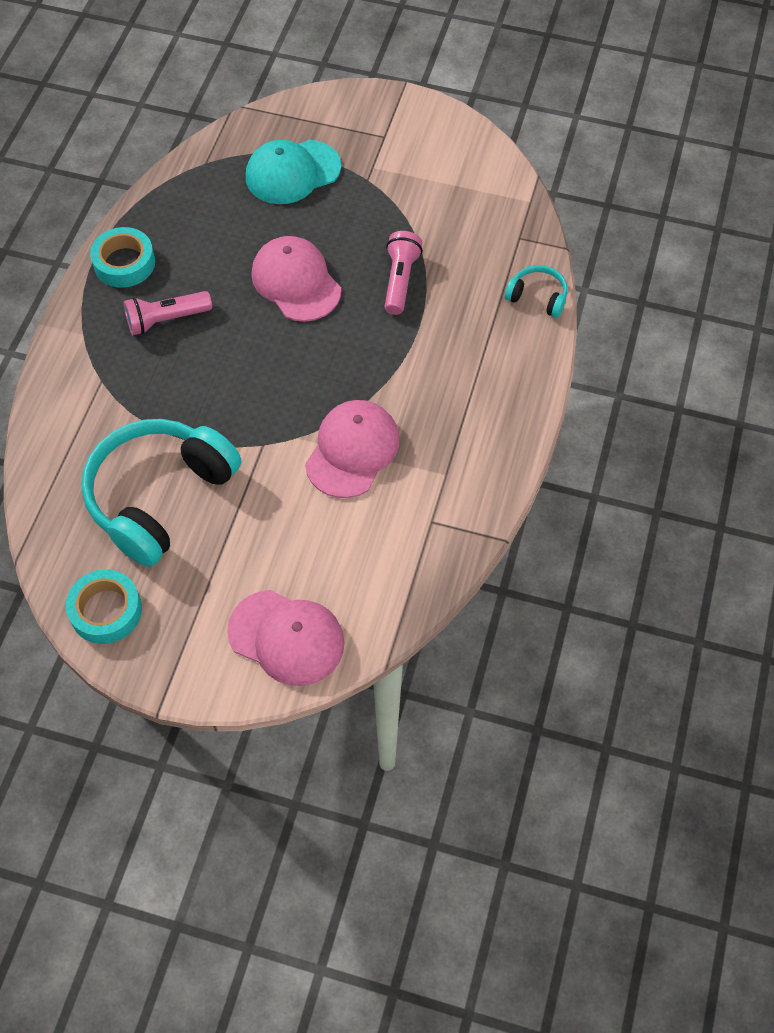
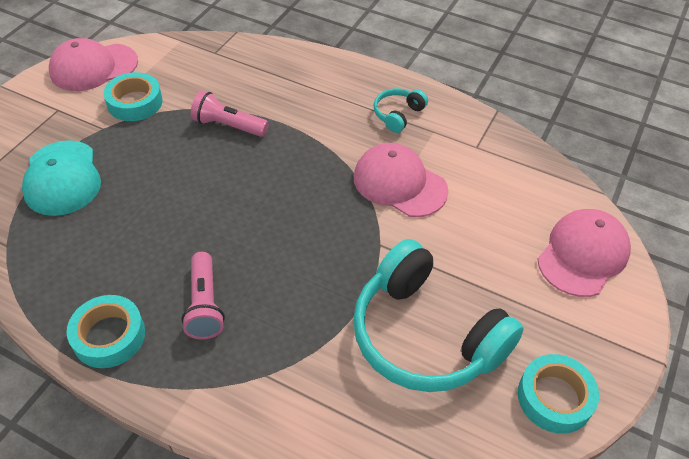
camera: 80 degrees left, 10 degrees down
(296, 282) = (199, 194): pink cap -> pink cap (93, 67)
(413, 193) = (135, 102): none -> turquoise tape
(537, 297) = (278, 54): turquoise headphones -> turquoise headphones (398, 115)

